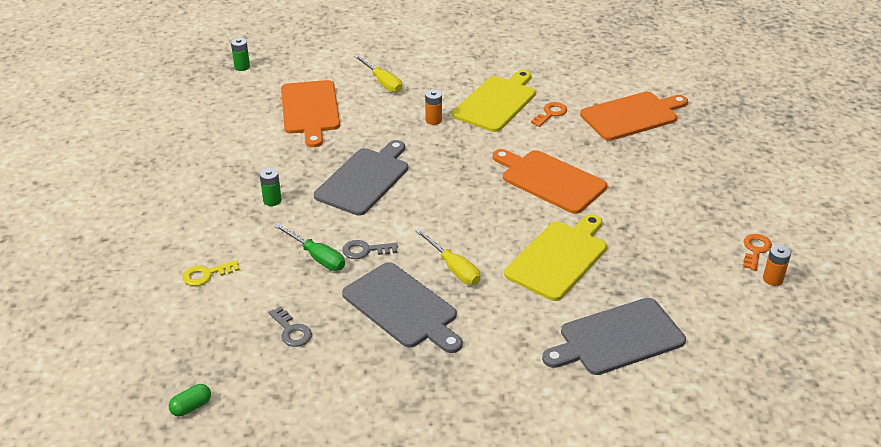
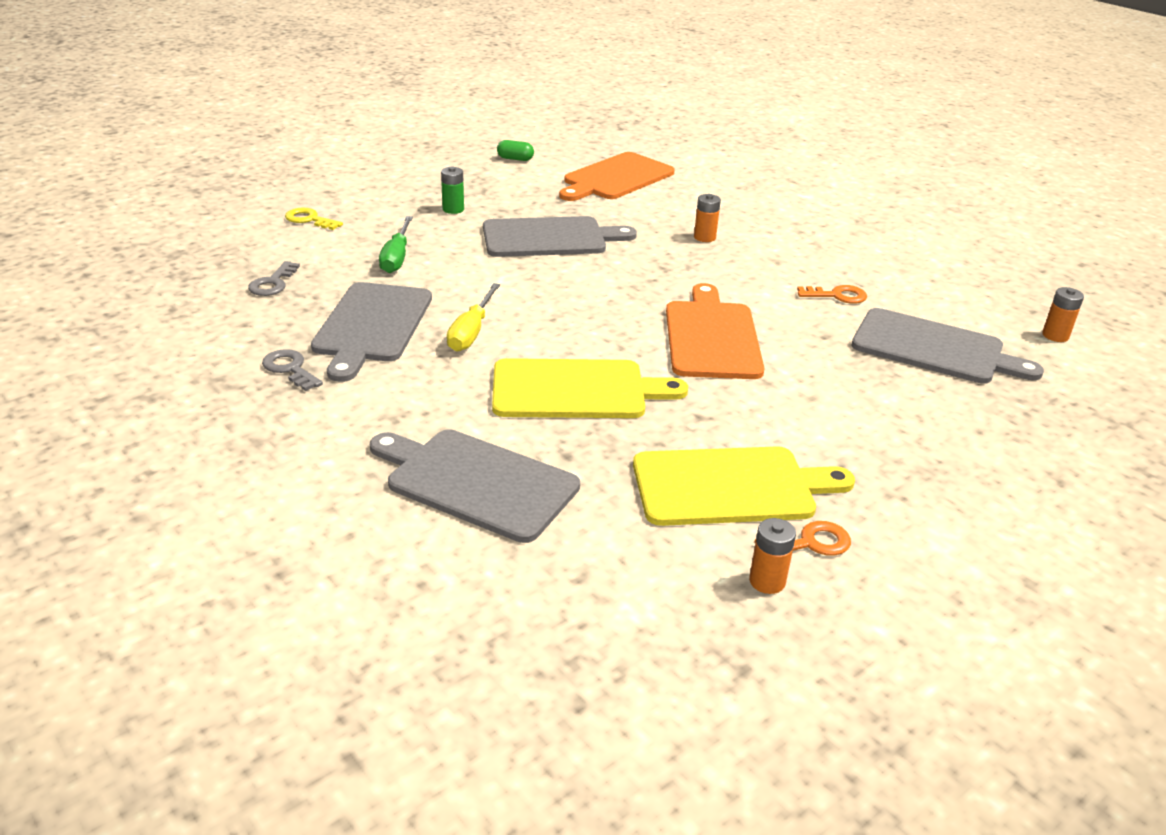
camera: 50 degrees right, 5 degrees down
(191, 407) = (122, 276): green capsule -> green capsule (515, 159)
(242, 67) = (628, 131): green battery -> none
(365, 250) = (438, 276): grey key -> grey key (290, 369)
(382, 82) = (720, 193): yellow screwdriver -> none
(496, 102) = (798, 259): yellow cutting board -> yellow cutting board (730, 487)
(632, 116) = (934, 348): orange cutting board -> grey cutting board
(656, 73) = (1055, 336): none -> orange battery

